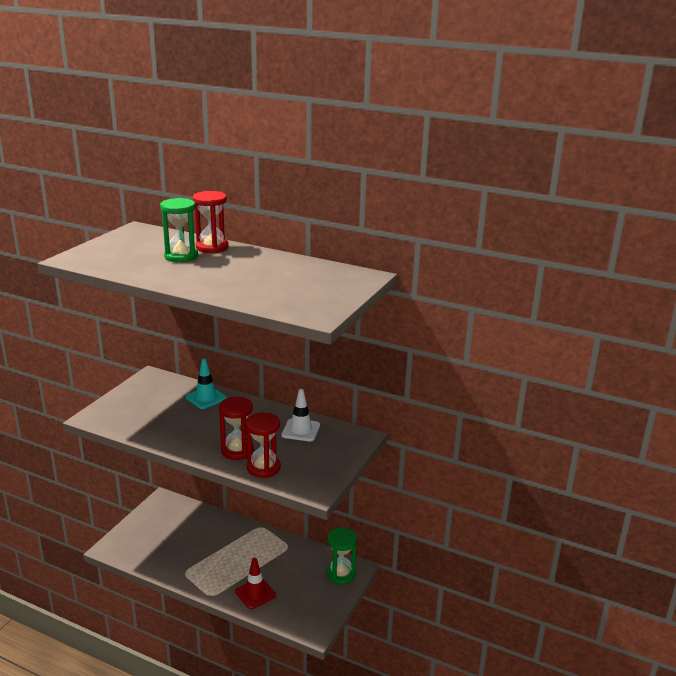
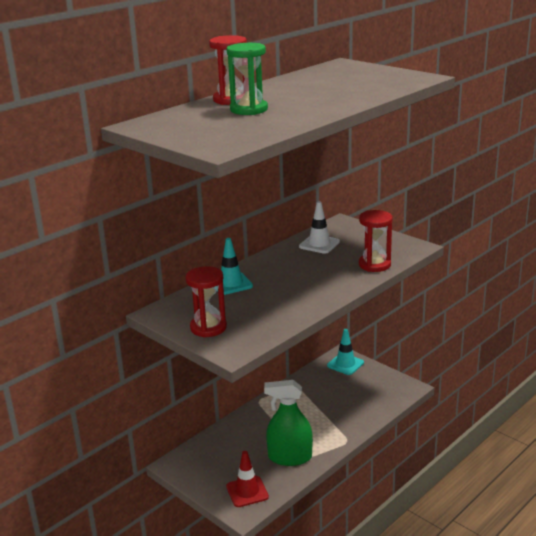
camera: 70 degrees left, 0 degrees up
(181, 562) = (290, 457): none -> green spray bottle
(237, 450) = (341, 274): red hourglass -> red hourglass (208, 328)
(255, 593) = (354, 414): red traffic cone -> red traffic cone (247, 491)
(340, 574) = (345, 364): green hourglass -> turquoise traffic cone

